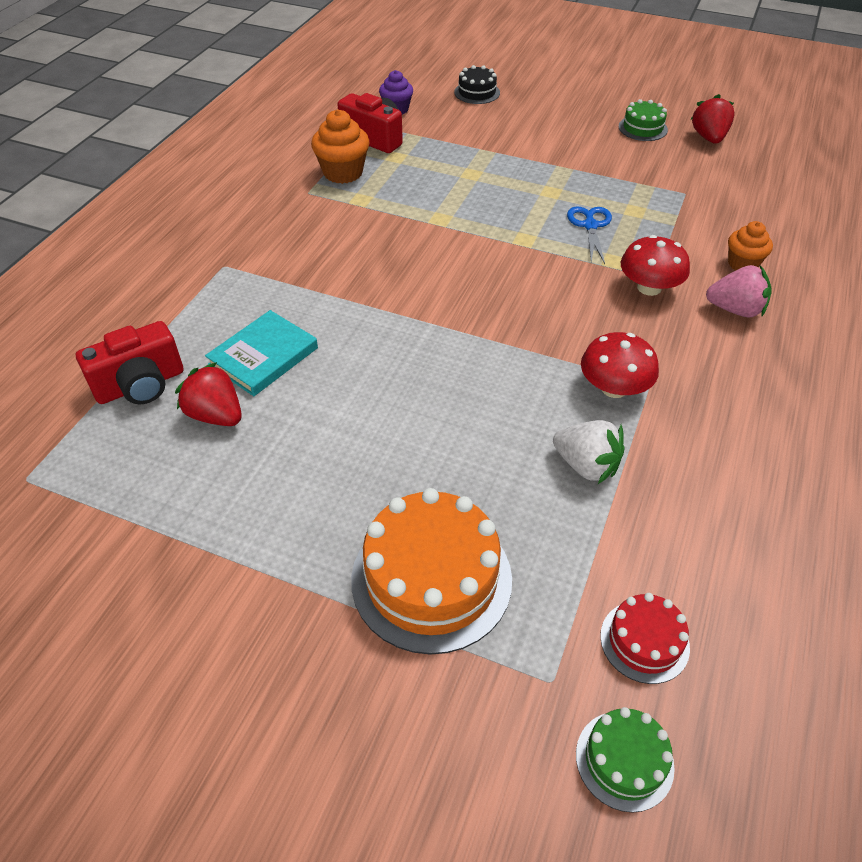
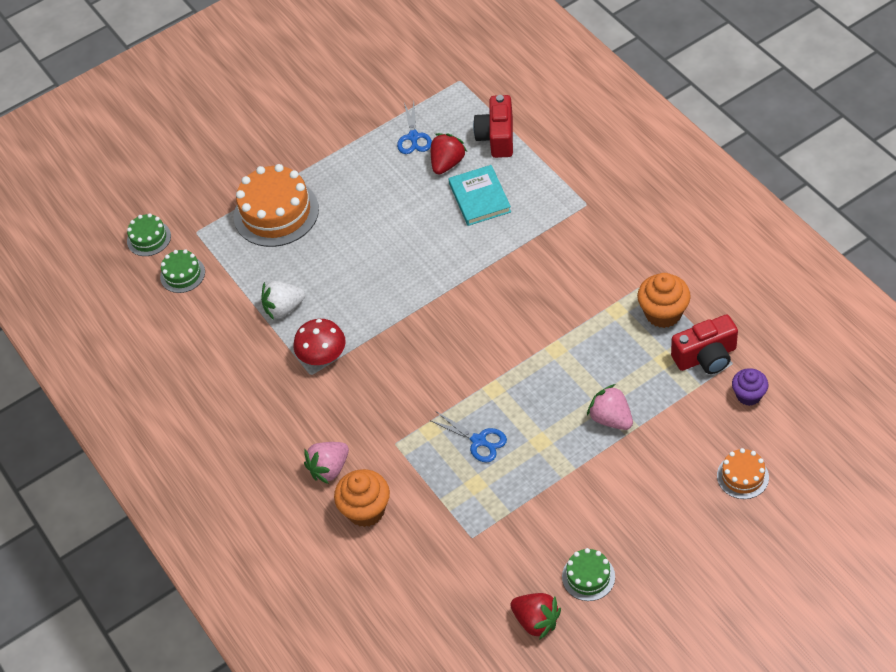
camera: 130 degrees right, 5 degrees up
(178, 478) = (413, 137): none -> blue scissors
(216, 415) = (447, 163): red strawberry -> red strawberry turned 45 degrees counterclockwise
(477, 92) = (742, 476): black cake -> orange cake
(487, 164) = (611, 418): none -> pink strawberry
(644, 641) = (182, 274): red cake -> green cake
(649, 287) = (387, 432): red mushroom -> none
(742, 264) = (366, 510): orange cupcake -> orange cupcake, size x1.51

